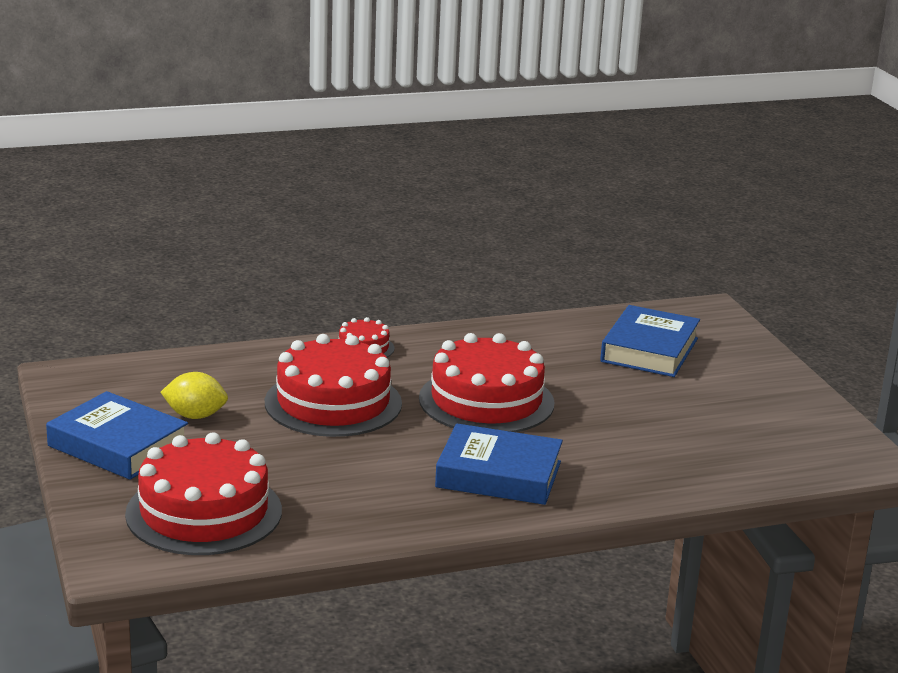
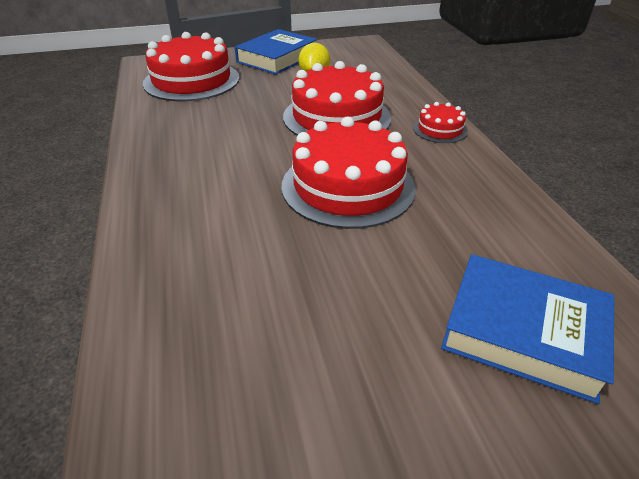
camera: 95 degrees right, 15 degrees up
(498, 475) = (206, 186): blue book -> none

